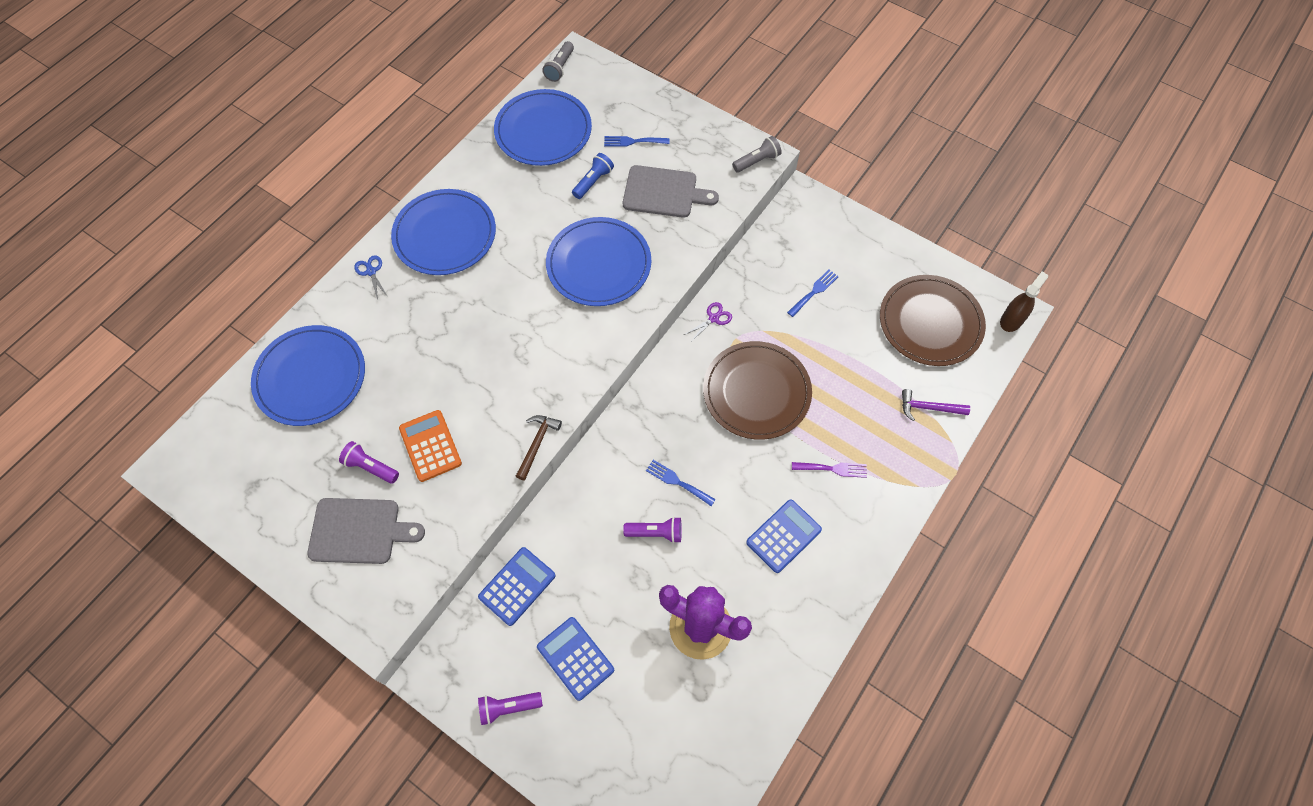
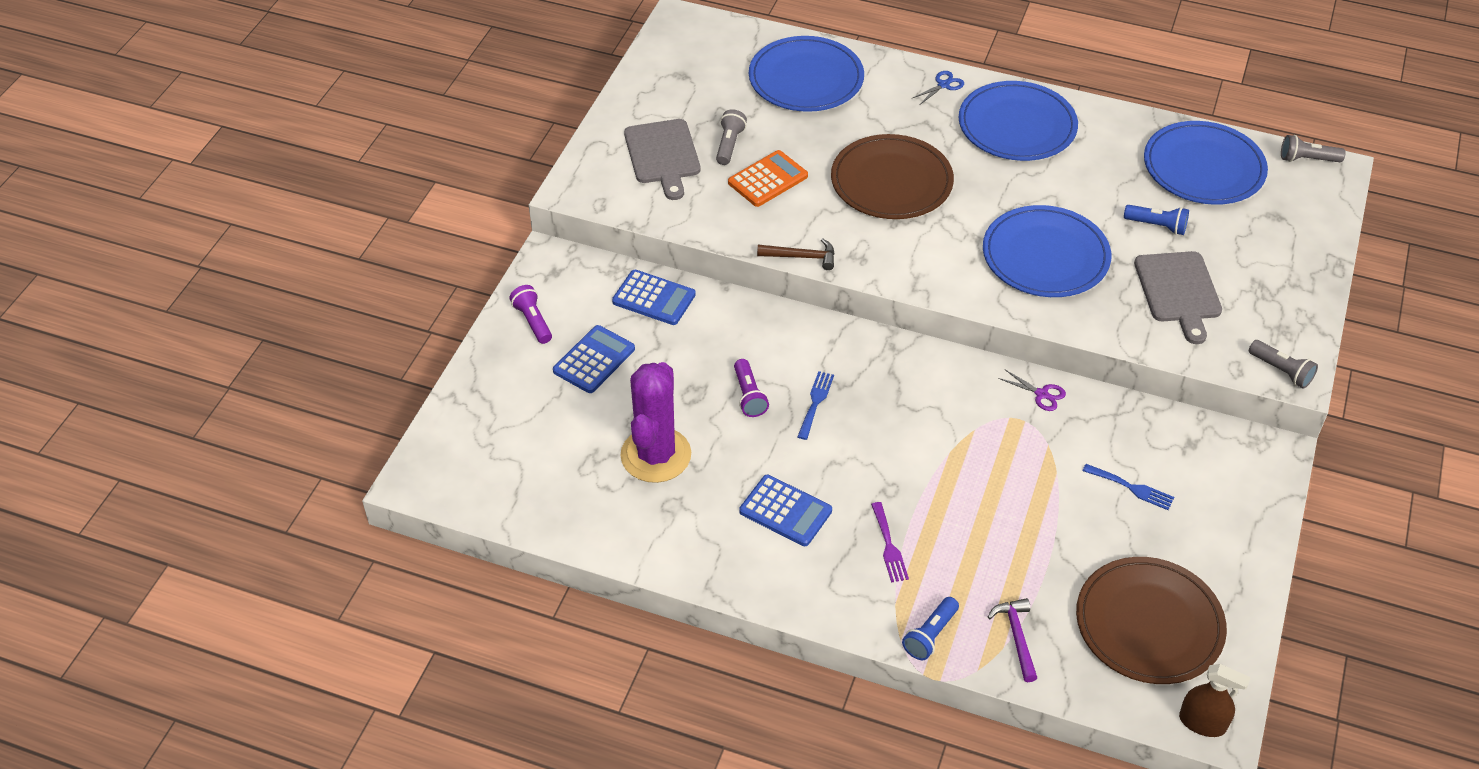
camera: 75 degrees right, 15 degrees down
(371, 467) = (729, 145): purple flashlight -> grey flashlight
(633, 141) = (1237, 248): blue fork -> none
(756, 392) = (960, 454): brown plate -> brown plate (891, 181)
(918, 464) = (930, 635): none -> blue flashlight

